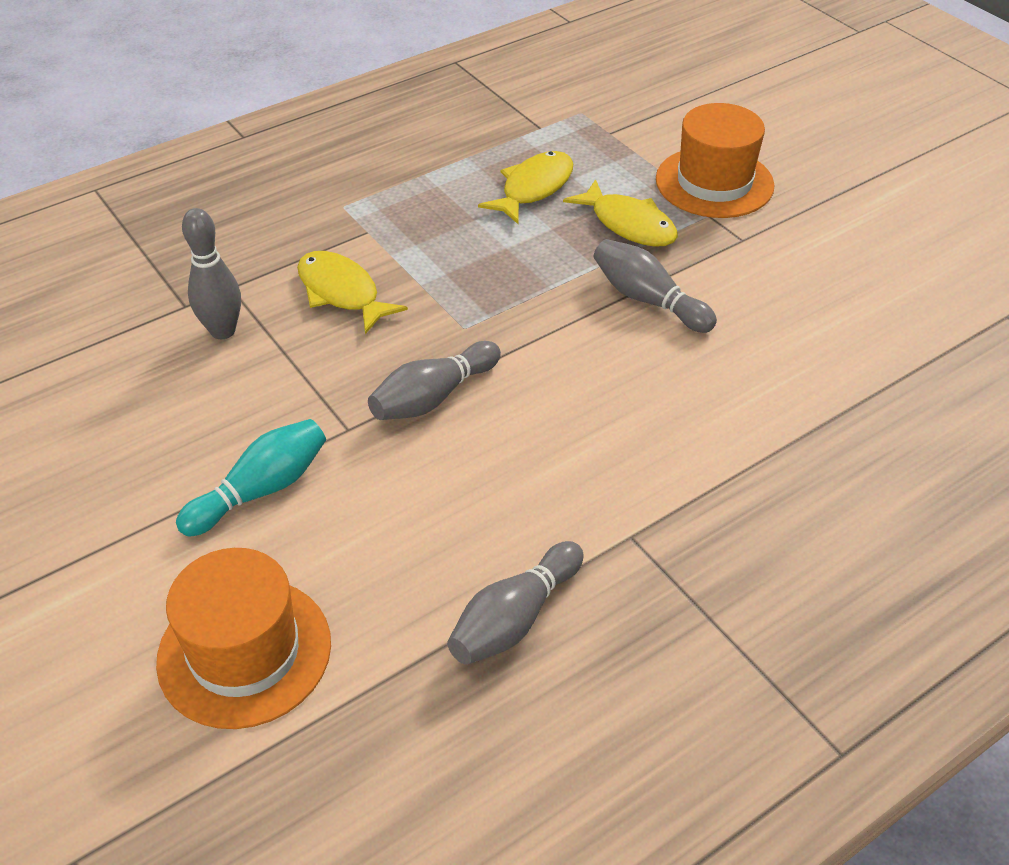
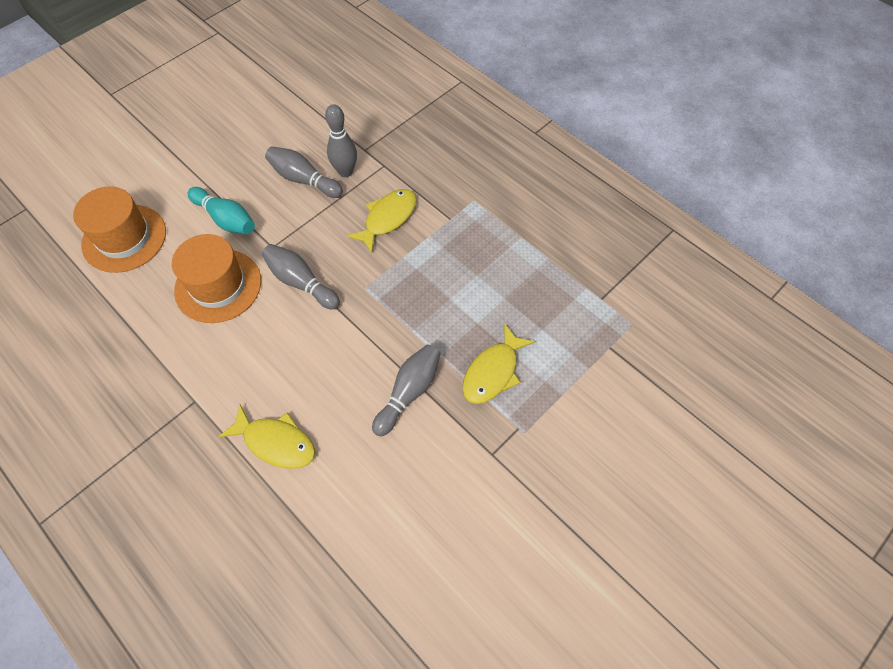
camera: 80 degrees right, 15 degrees up
(514, 618) = (138, 349): grey bowling pin -> grey bowling pin (304, 180)
(533, 188) = (522, 305): yellow fish -> yellow fish (276, 442)
(714, 182) = (563, 429): orange hat -> orange hat (218, 286)

